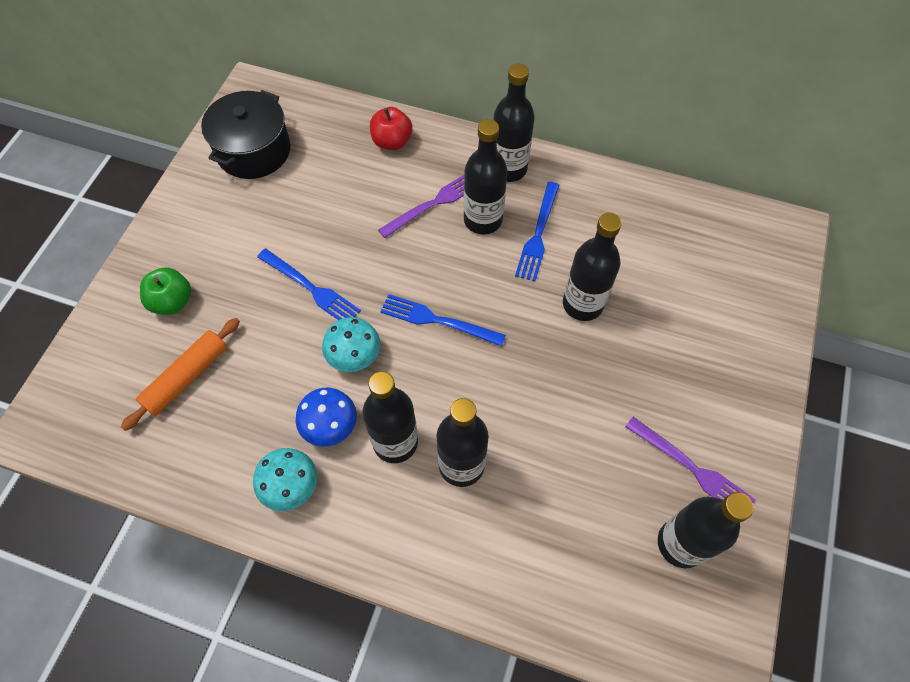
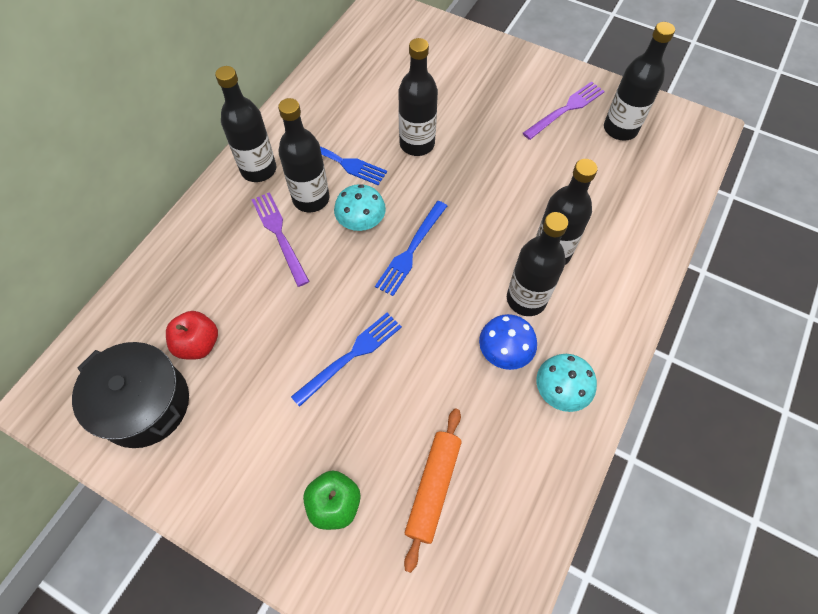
camera: 80 degrees left, 0 degrees up
(186, 377) = (433, 488): orange rolling pin -> orange rolling pin turned 60 degrees clockwise
(354, 355) = (435, 323): turquoise mushroom -> turquoise mushroom (361, 221)
(392, 142) = (187, 261): red apple -> red apple (198, 344)

